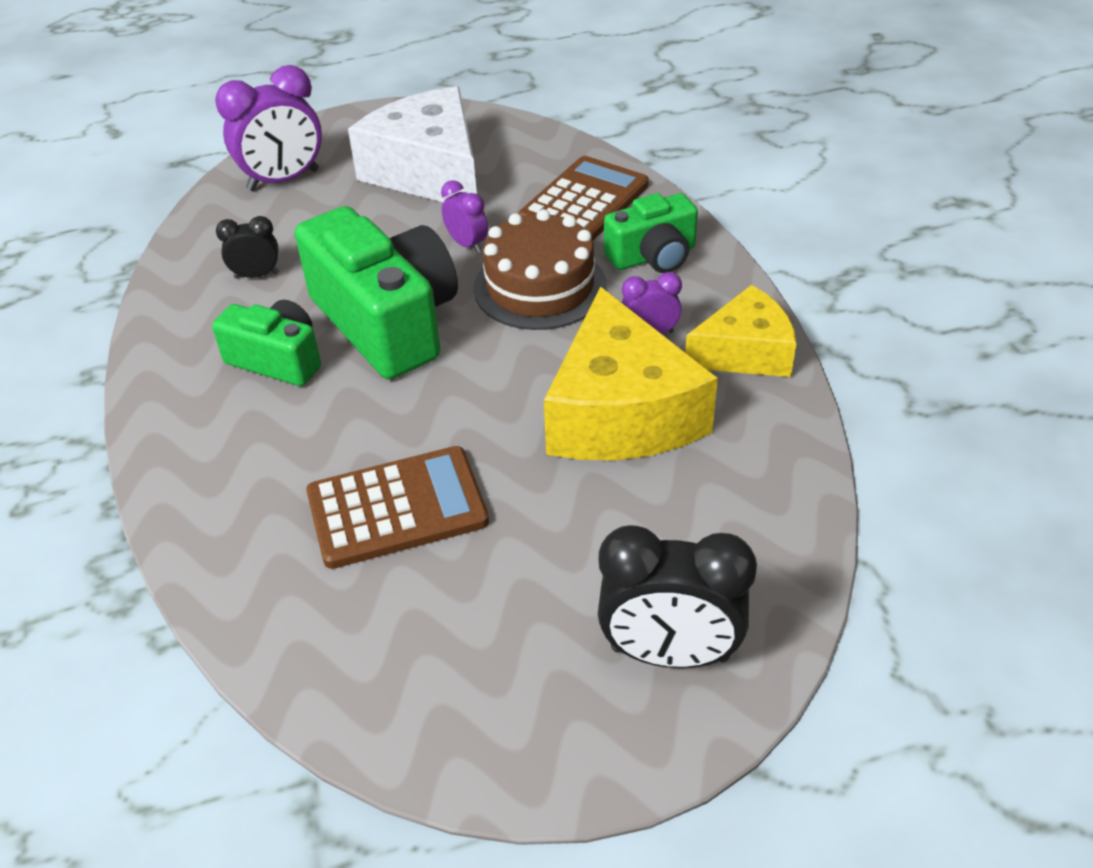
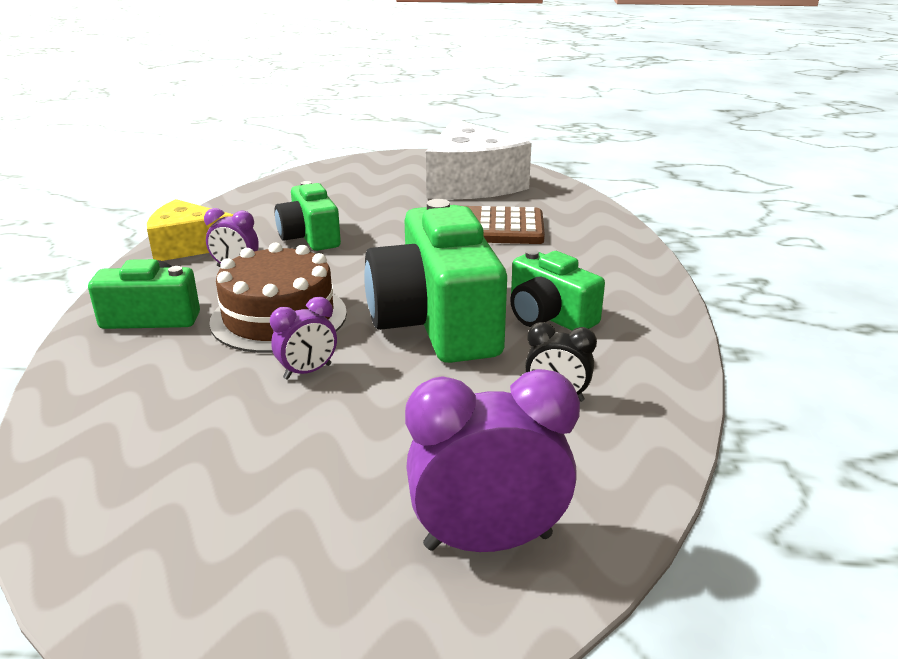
camera: 160 degrees left, 15 degrees down
(429, 172) = (266, 486): white cheese -> white cheese (470, 184)
(467, 244) = (307, 372): purple clock -> purple clock turned 105 degrees counterclockwise
(584, 202) = (138, 385): brown calculator -> none
(620, 412) = (310, 237): yellow cheese -> green camera
(669, 654) = (384, 170): black clock -> none

